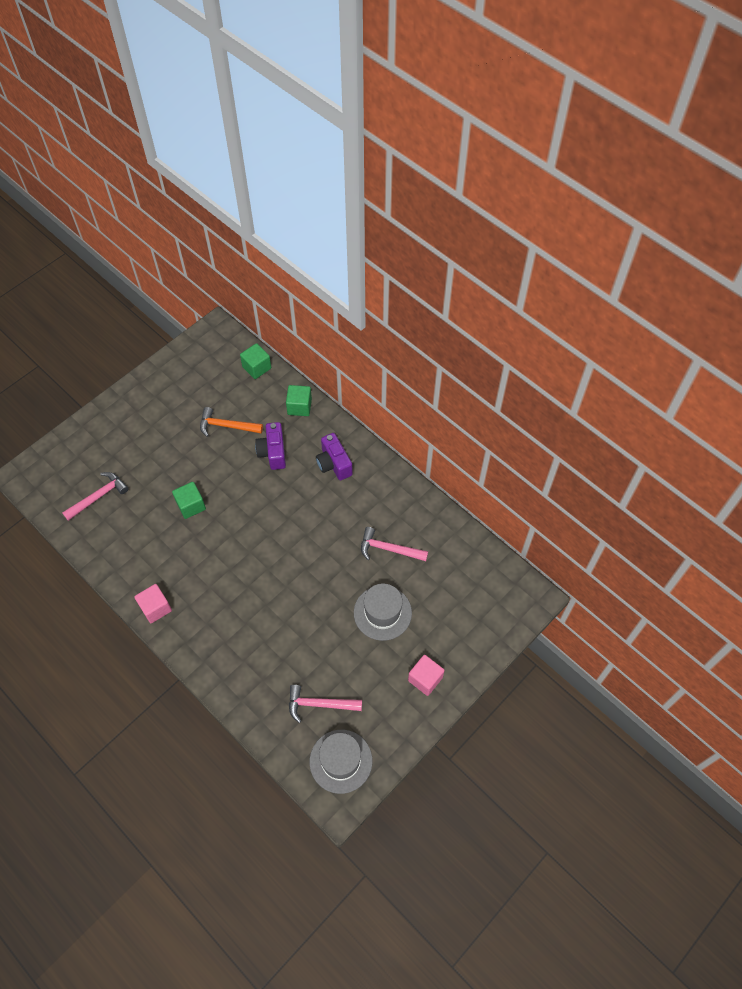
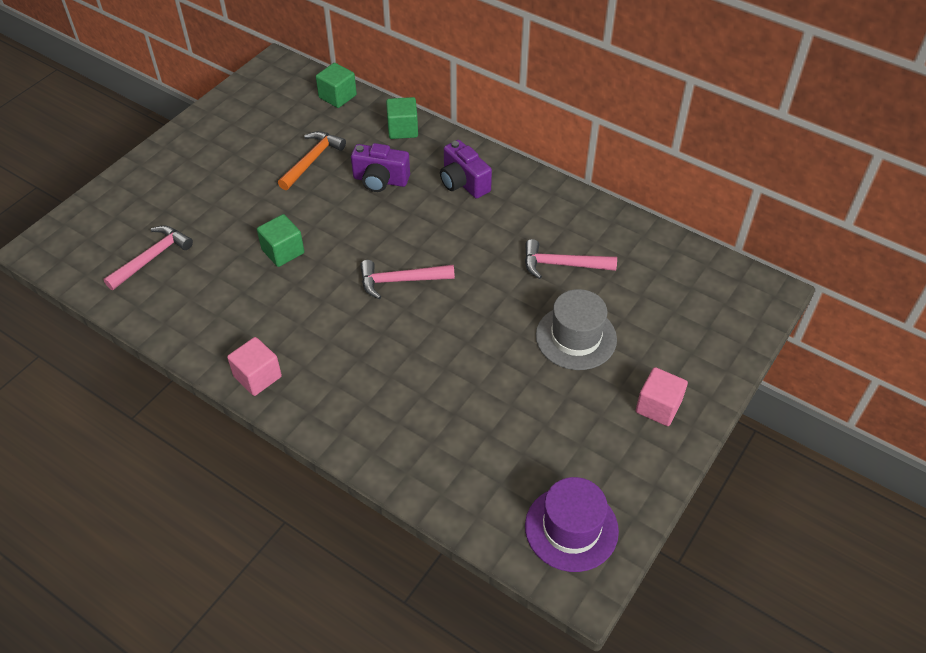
camera: 10 degrees left, 10 degrees down
(226, 426) = (312, 160): orange hammer -> orange hammer turned 120 degrees clockwise
(273, 452) = (380, 180): purple camera -> purple camera turned 60 degrees counterclockwise
(319, 704) = (520, 460): pink hammer -> pink hammer (400, 281)
(341, 761) = (571, 528): grey hat -> purple hat

